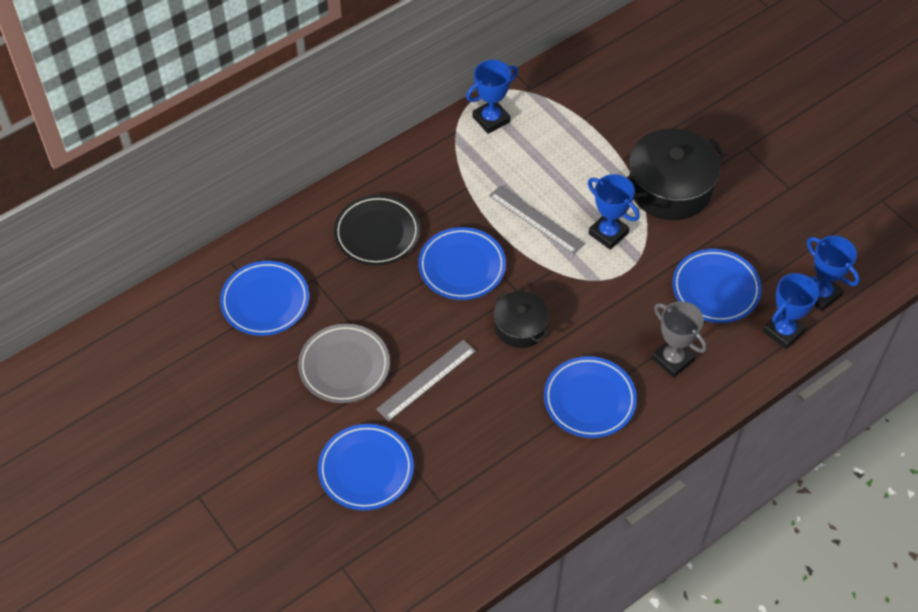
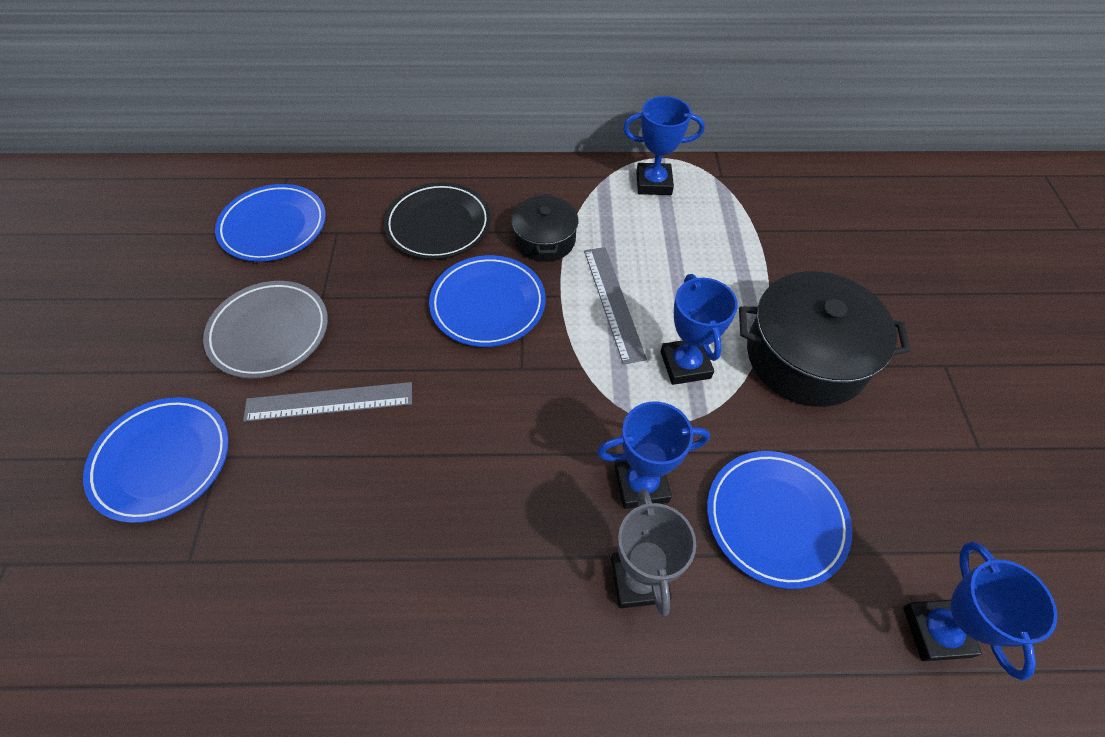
camera: 35 degrees right, 0 degrees up
(520, 327) = (486, 409): black pot -> black pot (544, 240)
(589, 400) = (483, 559): blue plate -> none
(783, 331) = (837, 651): blue trophy -> blue trophy (641, 484)

